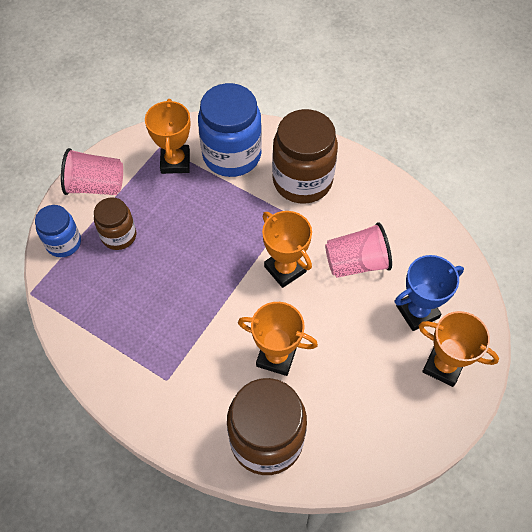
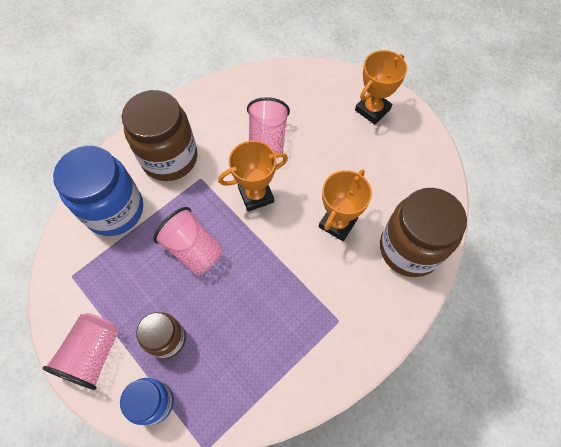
camera: 75 degrees left, 5 degrees up
(175, 162) = (98, 265): orange trophy -> none
(210, 230) = (193, 249): none -> pink cup
(417, 312) = (324, 112): blue trophy -> none

